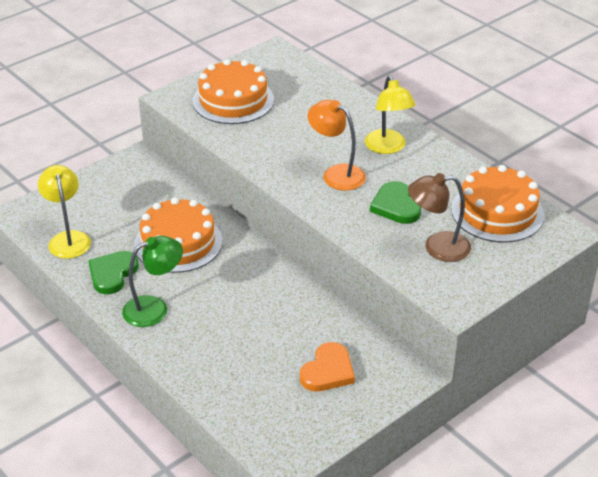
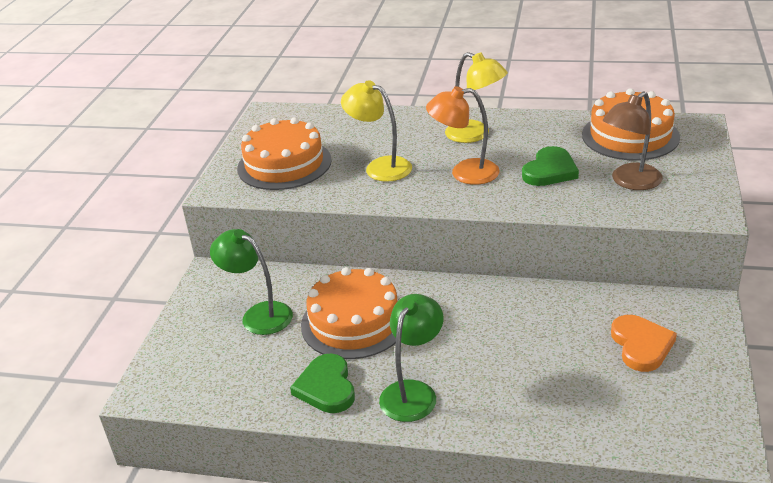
camera: 35 degrees left, 5 degrees down
(68, 239) = (233, 383): yellow lamp -> yellow lamp (380, 167)
(131, 203) = (258, 314): none -> green lamp
(395, 206) = (550, 171): green heart -> green heart turned 90 degrees counterclockwise

